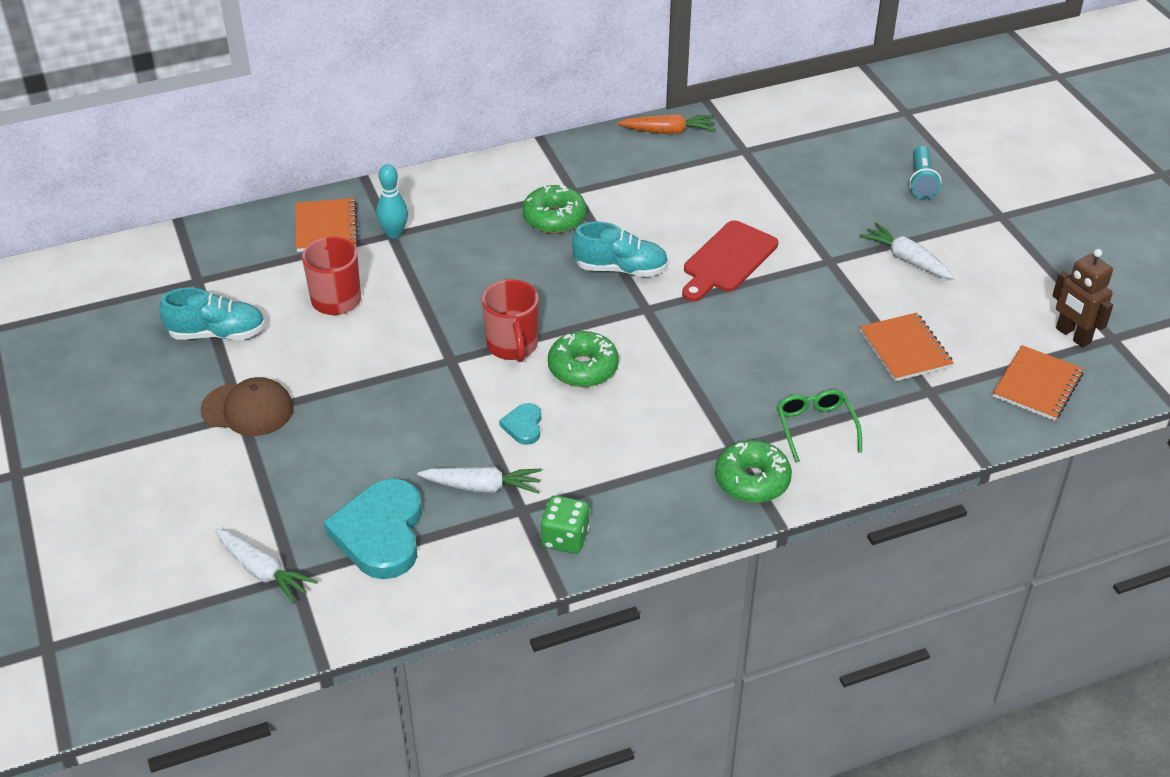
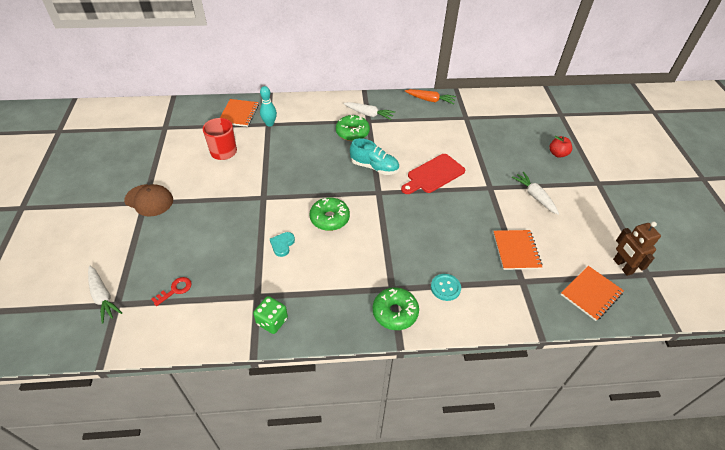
camera: 15 degrees right, 5 degrees up
(217, 333) = (158, 156): turquoise shoe -> none
(380, 533) = (175, 290): turquoise heart -> red key
(483, 487) = (243, 276): white carrot -> white carrot (369, 114)
(512, 346) = (298, 197): red mug -> none
(815, 428) = (445, 288): green glasses -> turquoise button
(921, 182) = (557, 154): turquoise flashlight -> red apple

